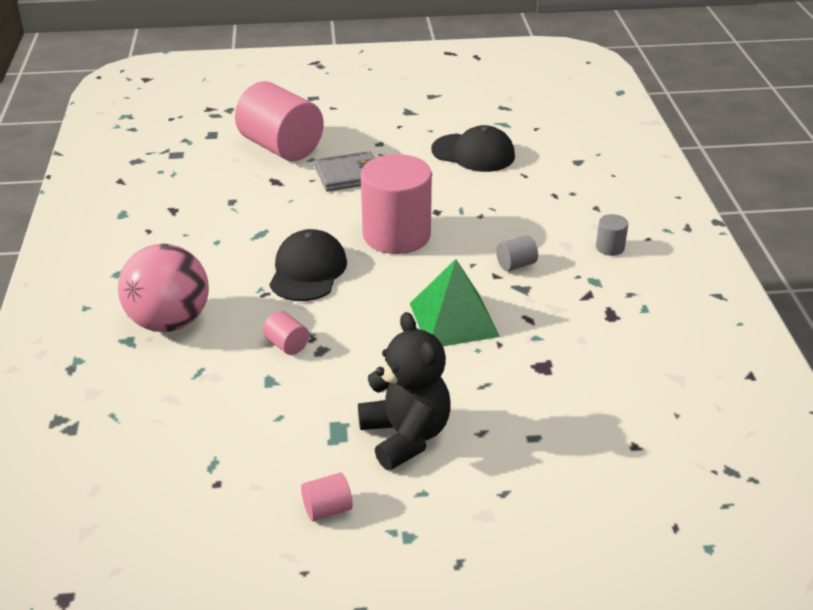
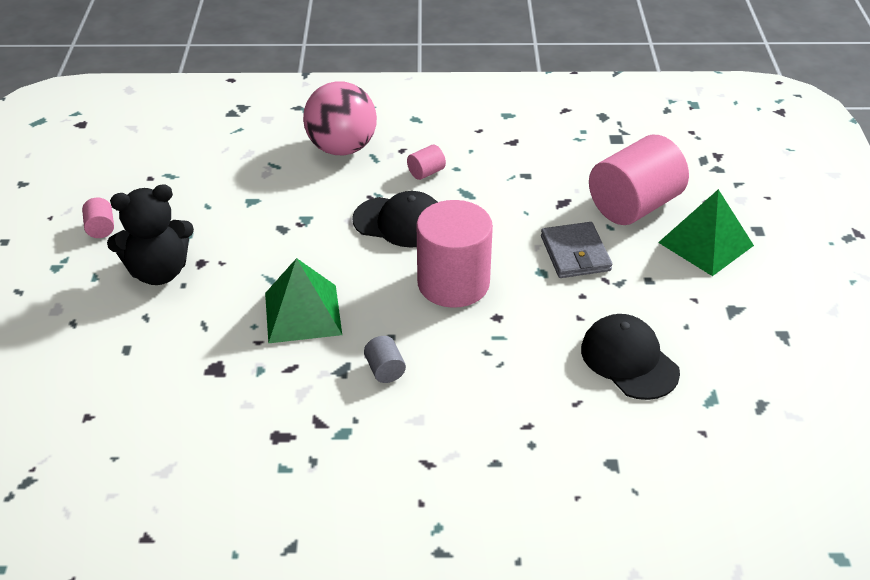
camera: 95 degrees right, 5 degrees up
(287, 345) = (295, 209): pink cylinder -> pink cylinder (426, 172)
(332, 118) = (706, 244): none -> green pyramid
(473, 153) = (629, 360): black cap -> black cap turned 120 degrees clockwise
(610, 247) = (405, 459): grey cylinder -> none

